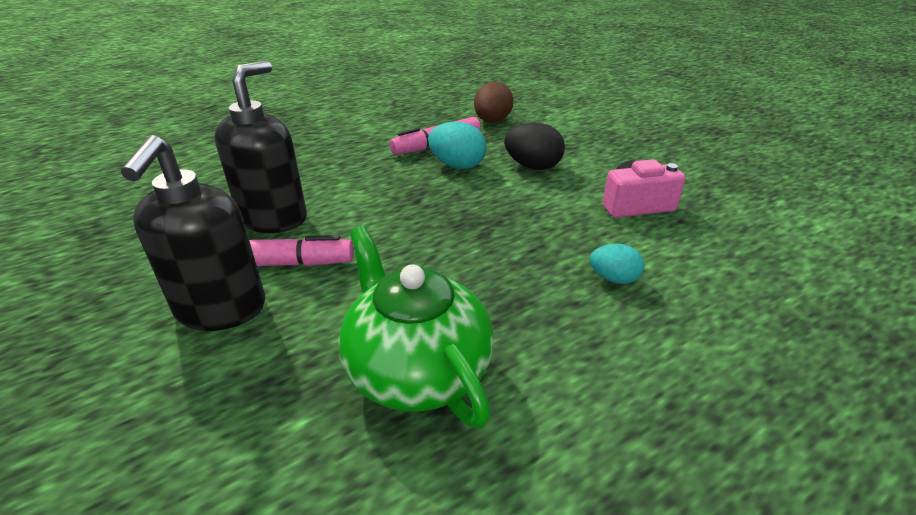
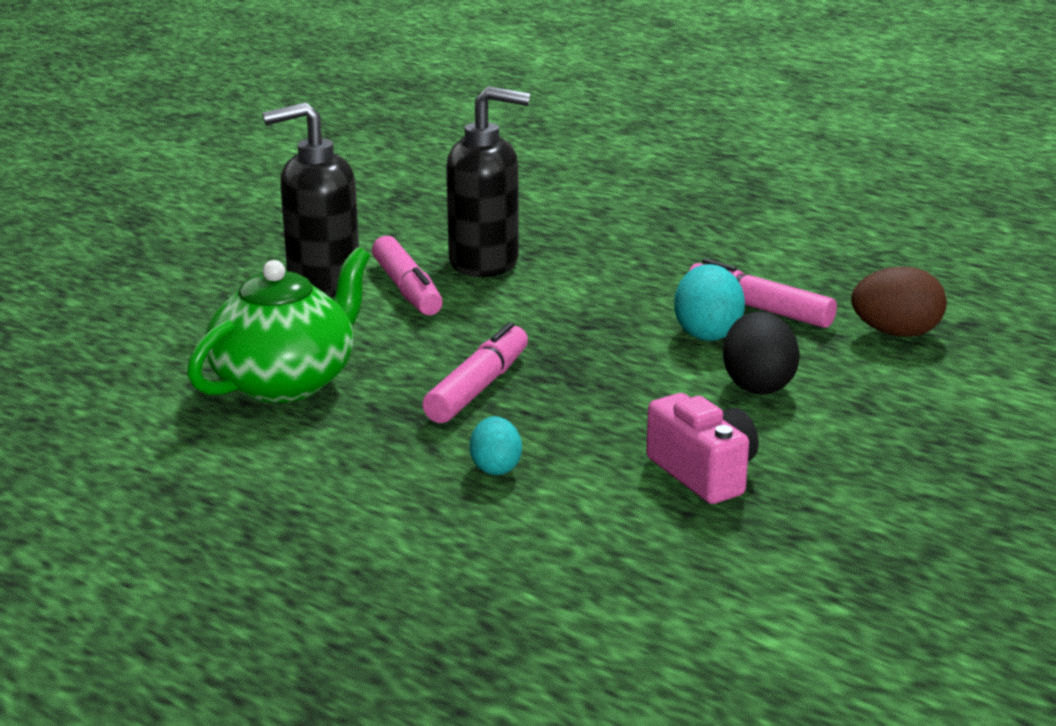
camera: 70 degrees right, 10 degrees down
(486, 262) = (478, 388): none -> pink marker

